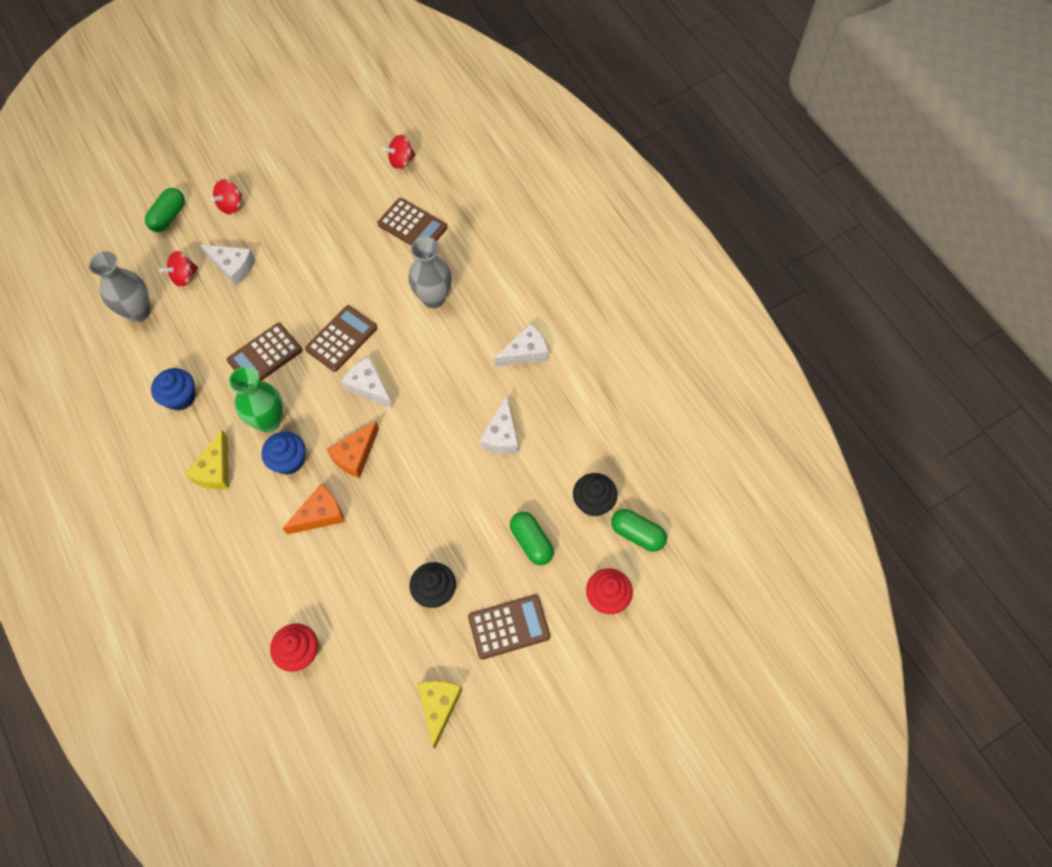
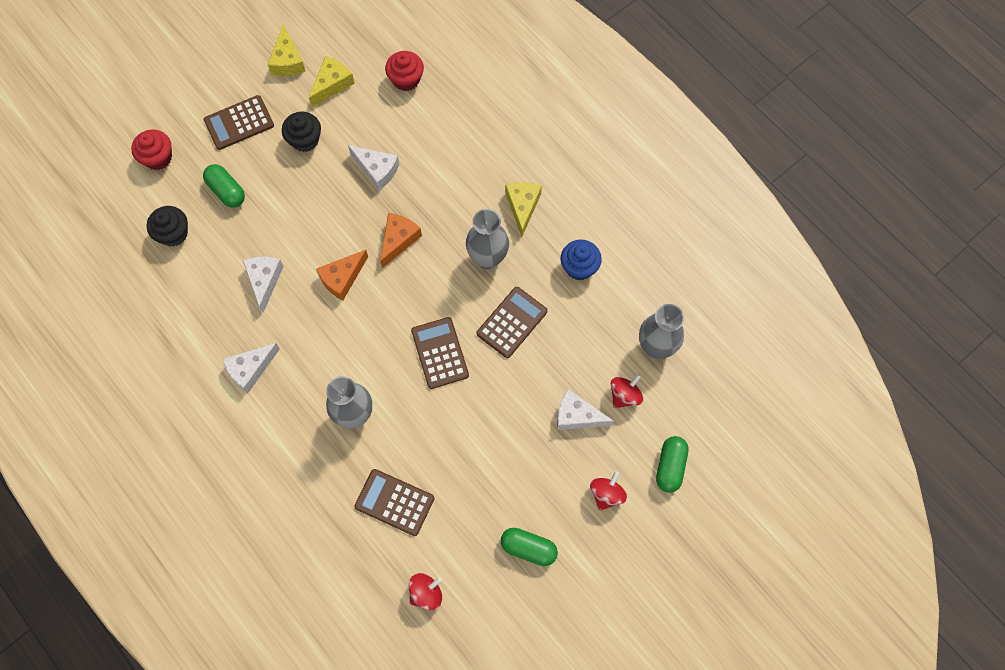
camera: 170 degrees right, 5 degrees up
(269, 421) = (488, 258): green vase -> grey vase
(289, 460) = (458, 225): blue cupcake -> none
(320, 514) = (417, 184): orange cheese -> orange cheese (342, 278)
(341, 339) = (440, 353): brown calculator -> brown calculator turned 135 degrees clockwise
(368, 387) = (401, 307): white cheese -> white cheese (377, 170)
(390, 661) = (332, 84): none -> yellow cheese
(637, 534) = (133, 212): green capsule -> green capsule (528, 548)

